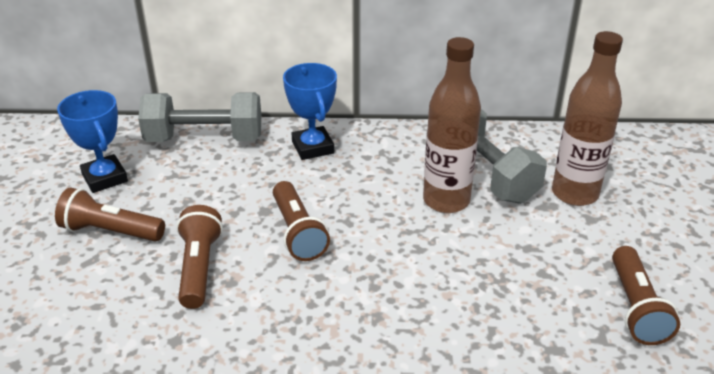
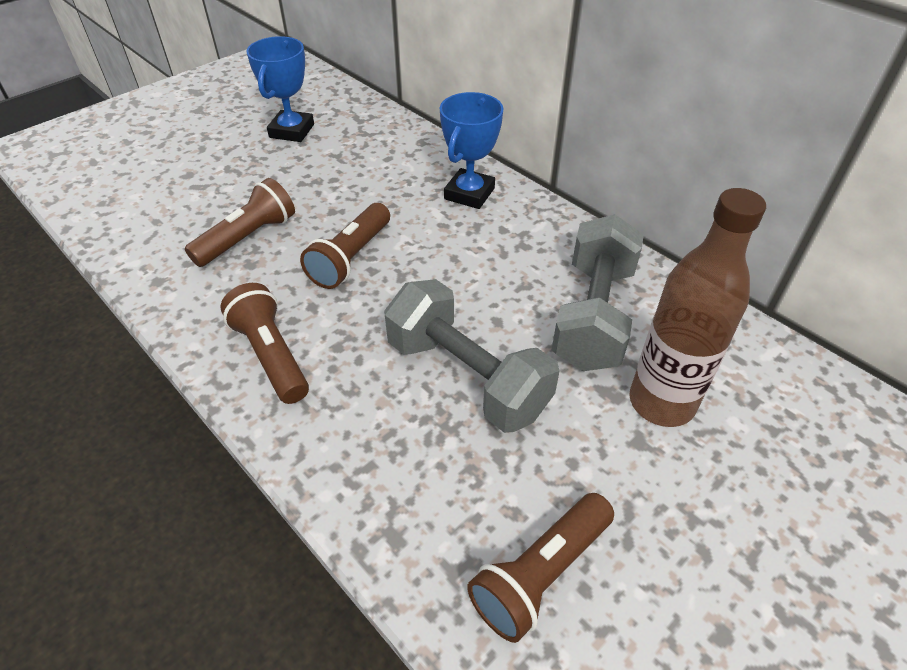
camera: 45 degrees right, 10 degrees up
(110, 231) = (238, 173): brown flashlight -> brown flashlight (271, 355)
(204, 139) = (398, 139): grey dumbbell -> grey dumbbell (467, 377)
(446, 200) = (513, 316): brown bottle -> none

